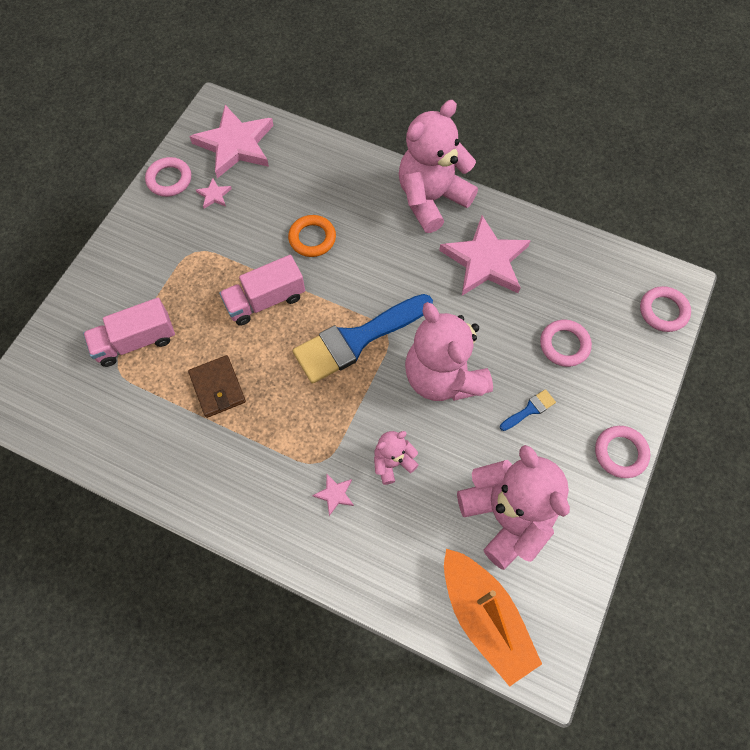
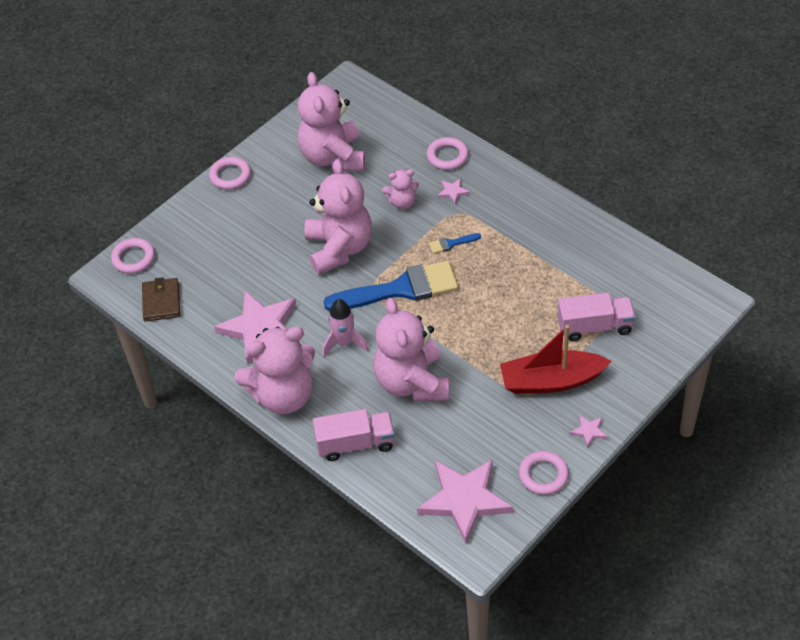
camera: 160 degrees left, 15 degrees down
(174, 270) = (551, 381): none -> red boat
(214, 195) = (499, 447): pink star -> pink star (589, 431)
(217, 388) = (528, 277): brown wallet -> brown wallet (161, 302)
(265, 300) = (471, 337): pink truck -> pink truck (355, 444)
(312, 238) = (412, 382): orange ring -> pink teddy bear
(394, 264) = (344, 343): none -> pink rocket
(484, 617) = (373, 111): orange boat -> none
(530, 409) = (282, 214): blue brush -> blue brush (451, 243)
(564, 345) = (229, 251): pink ring -> pink ring (447, 156)

